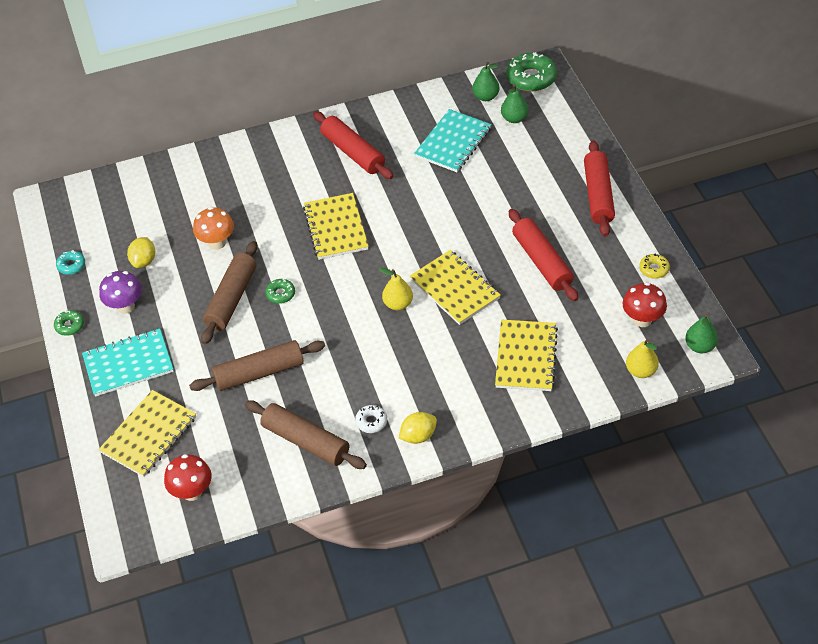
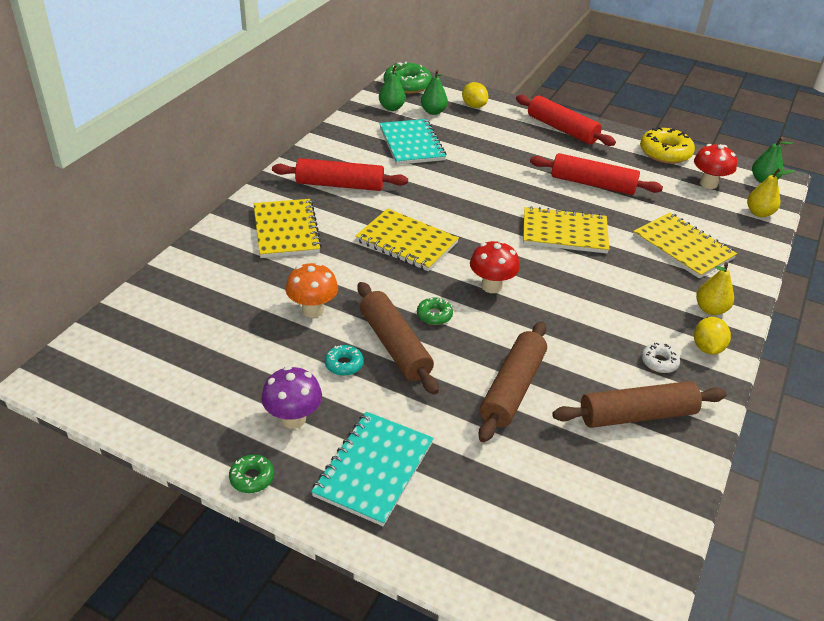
camera: 50 degrees left, 10 degrees down
(71, 265) = (173, 419): turquoise donut -> turquoise donut (344, 364)
(144, 261) = (256, 367): yellow lemon -> yellow lemon (474, 106)
(149, 435) = (494, 520): yellow notebook -> yellow notebook (286, 230)
(192, 492) = (615, 539): red mushroom -> red mushroom (491, 286)
(398, 304) = (540, 266): yellow pear -> yellow pear (710, 309)
(654, 269) = (665, 153): yellow donut -> yellow donut, size x1.91

